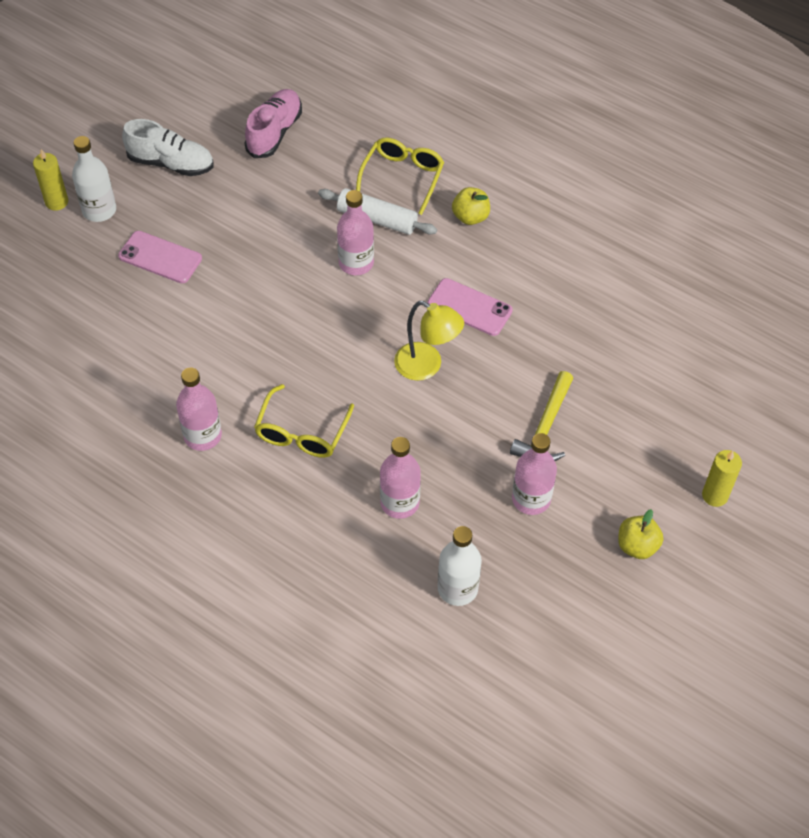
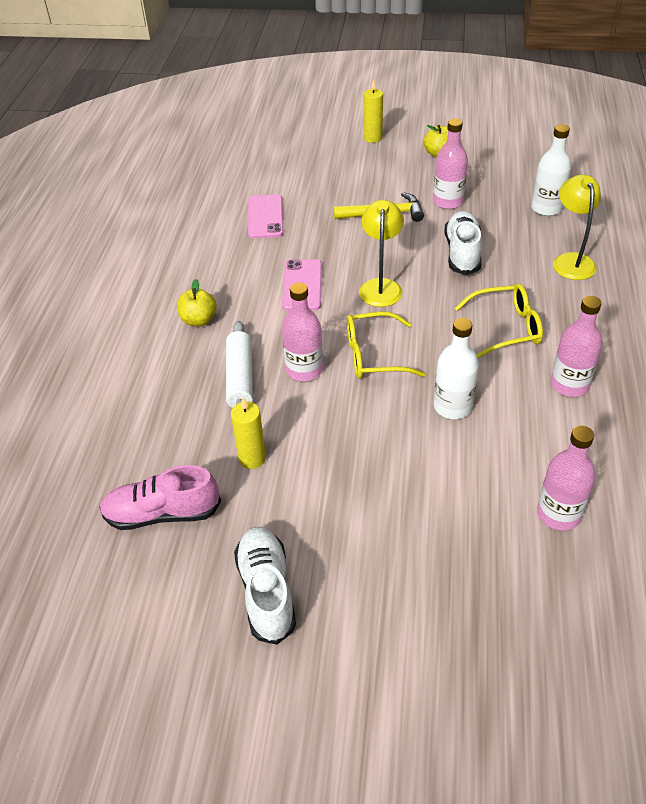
camera: 115 degrees left, 10 degrees down
(57, 202) = (405, 684): yellow candle -> yellow candle (252, 458)
(99, 210) = (385, 625): white bottle -> white bottle (452, 406)
(160, 257) = (408, 524): pink phone -> pink phone (265, 217)
(355, 550) = (571, 261): none -> yellow lamp
(399, 503) = (512, 255): pink bottle -> pink bottle (558, 514)
(402, 177) = (173, 382): yellow glasses -> yellow glasses (373, 355)
(432, 460) = (462, 253): none -> white shoe

